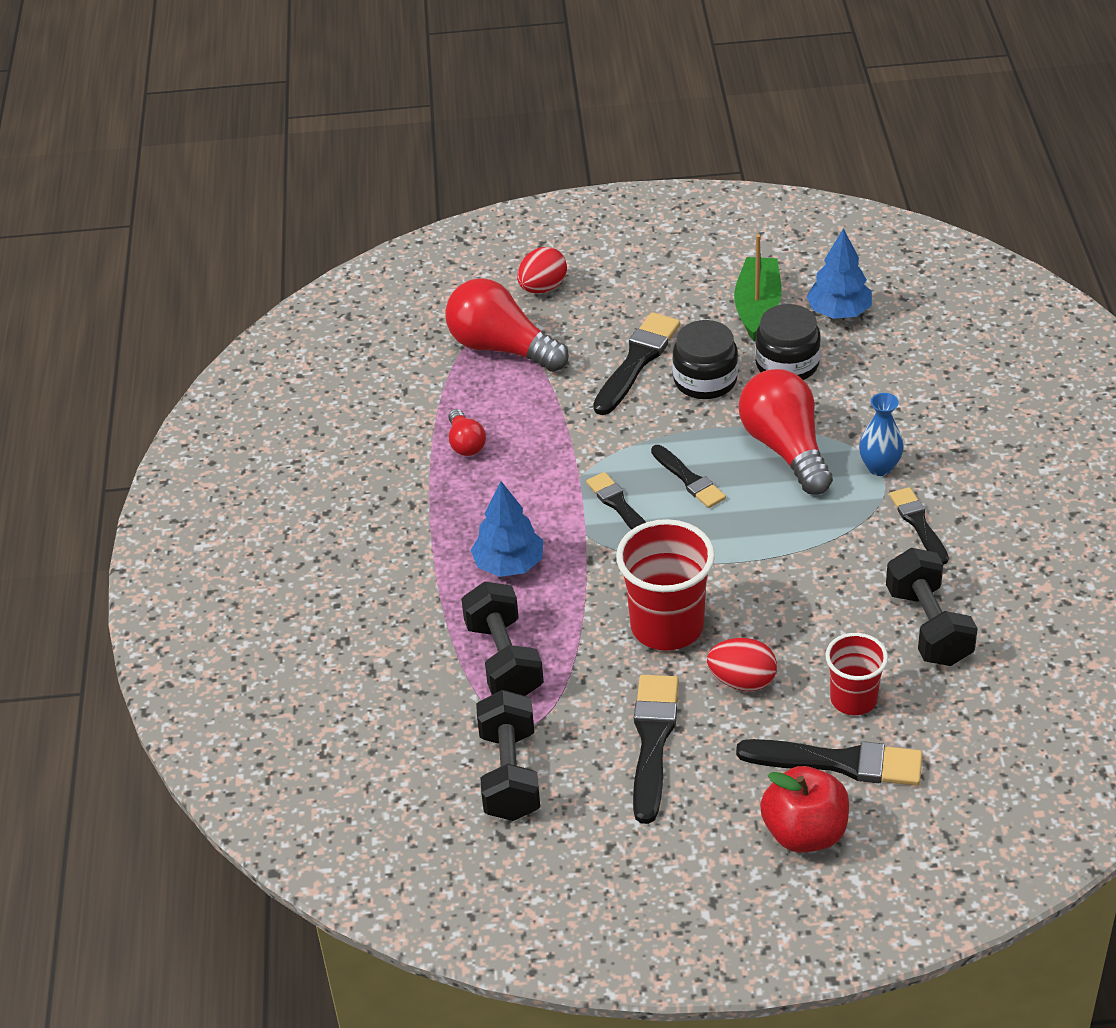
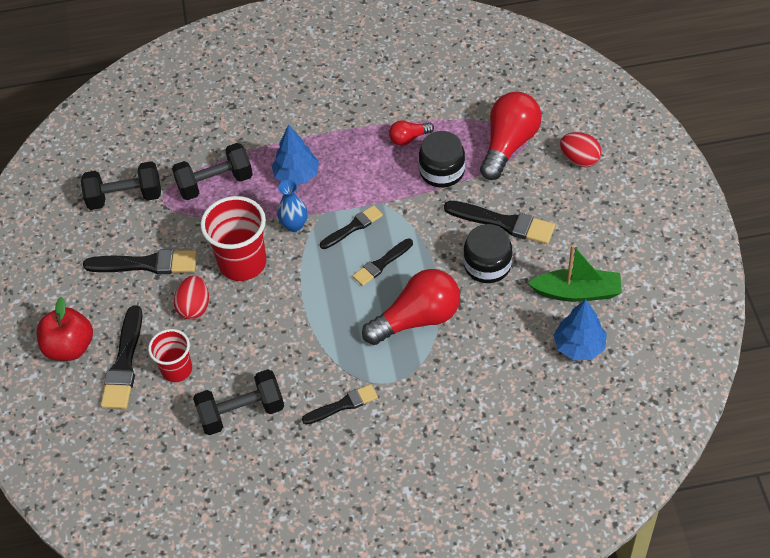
camera: 85 degrees right, 10 degrees up
(787, 364) = (511, 315): black jar -> black jar (442, 171)
(879, 467) = (401, 379): blue vase -> blue vase (294, 225)

